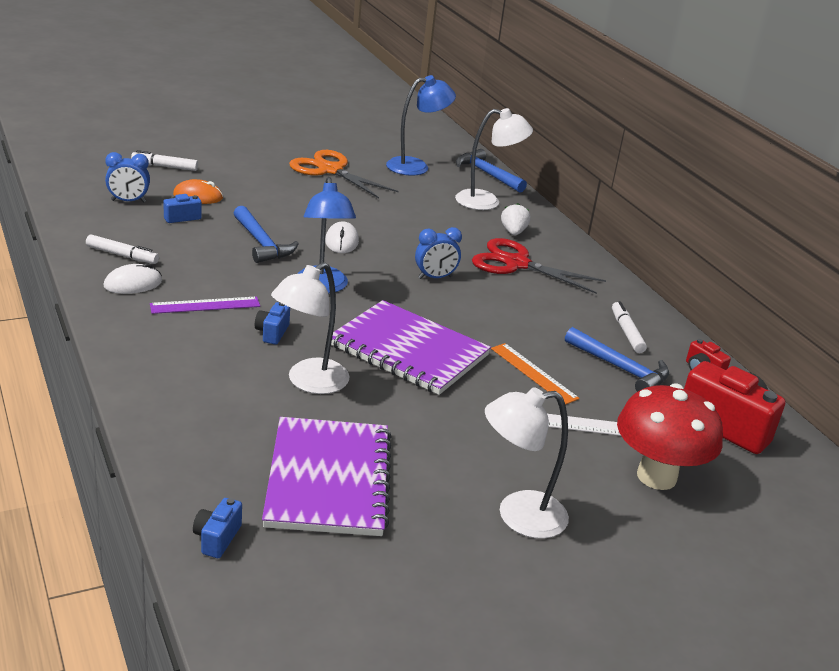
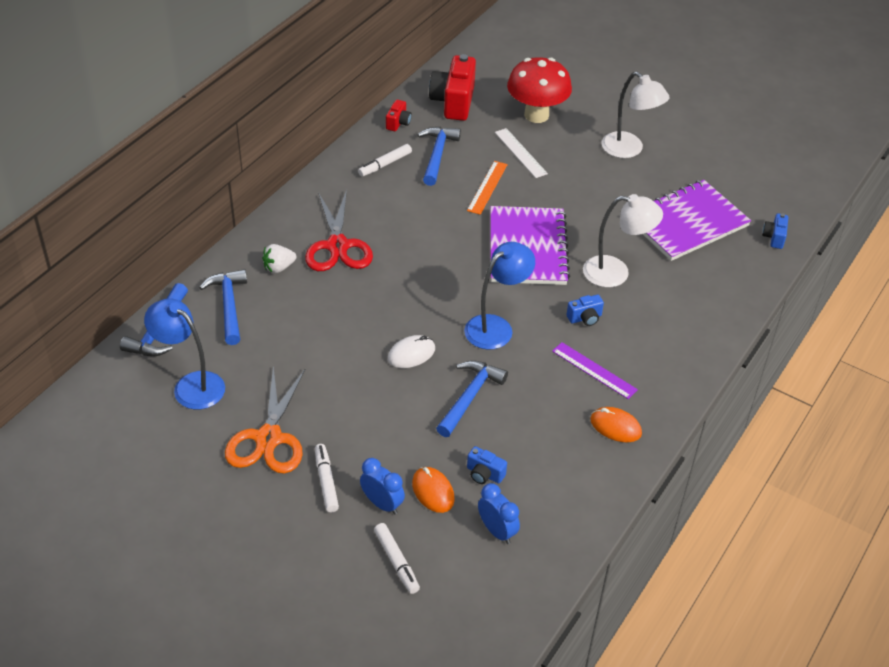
camera: 120 degrees left, 15 degrees up
(122, 255) = (586, 463): white marker -> white marker (326, 482)
(133, 284) = (615, 426): white mouse -> orange mouse
(217, 538) = (774, 237): blue camera -> blue camera turned 120 degrees clockwise
(435, 277) = (411, 278): blue clock -> blue clock (382, 504)
(487, 202) = (229, 305): white lamp -> blue hammer

